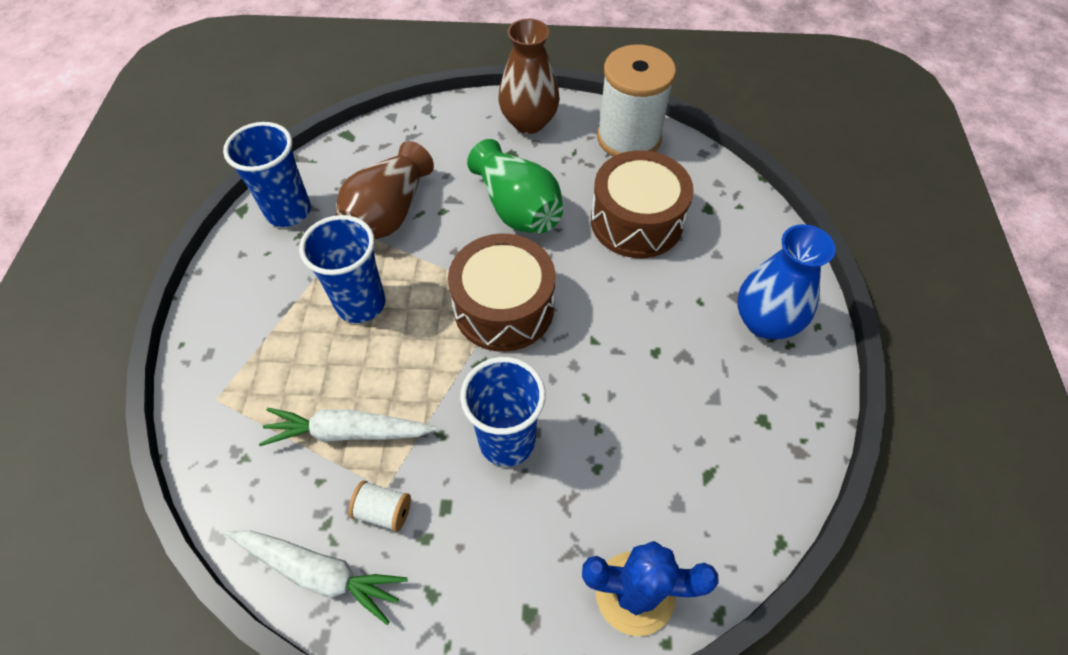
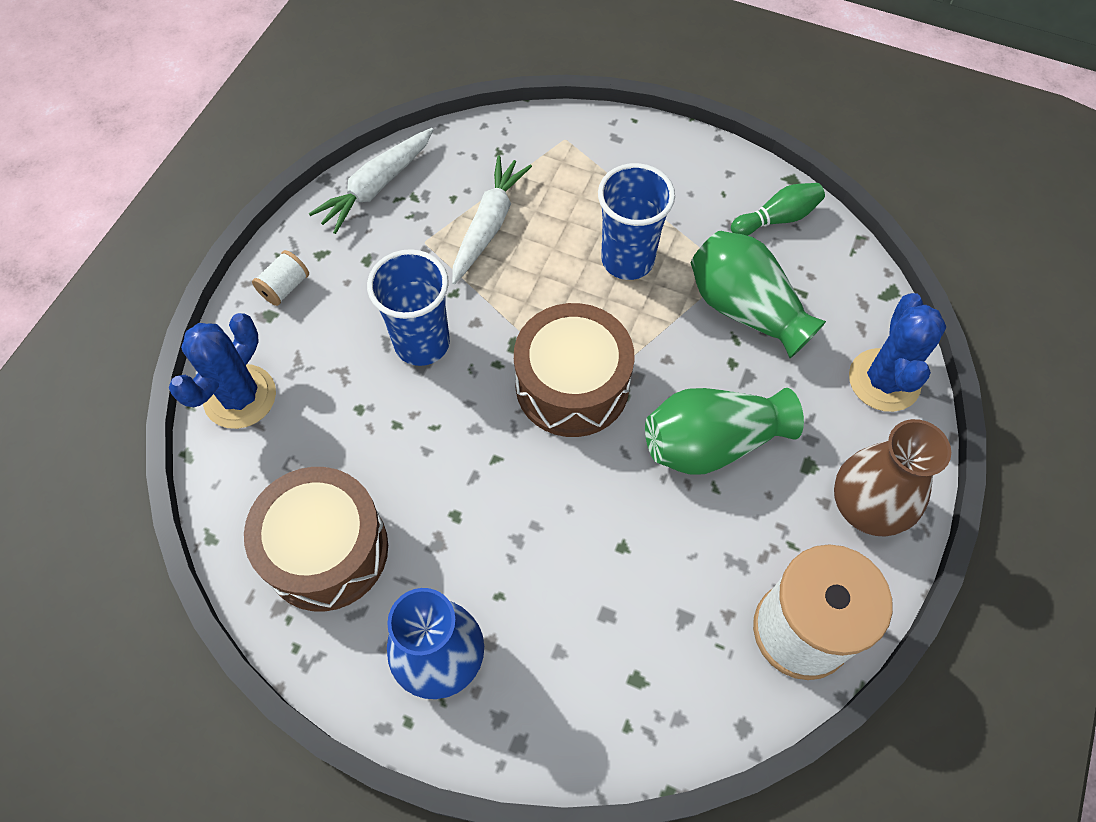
camera: 110 degrees right, 5 degrees up
(288, 211) = (777, 218): blue cup -> green bowling pin
(383, 511) = (404, 236): white spool -> white spool (285, 287)
(389, 213) = (745, 309): brown vase -> green vase
(426, 127) = (884, 380): none -> blue cactus
(636, 221) = (645, 575): brown drum -> brown drum (326, 550)

